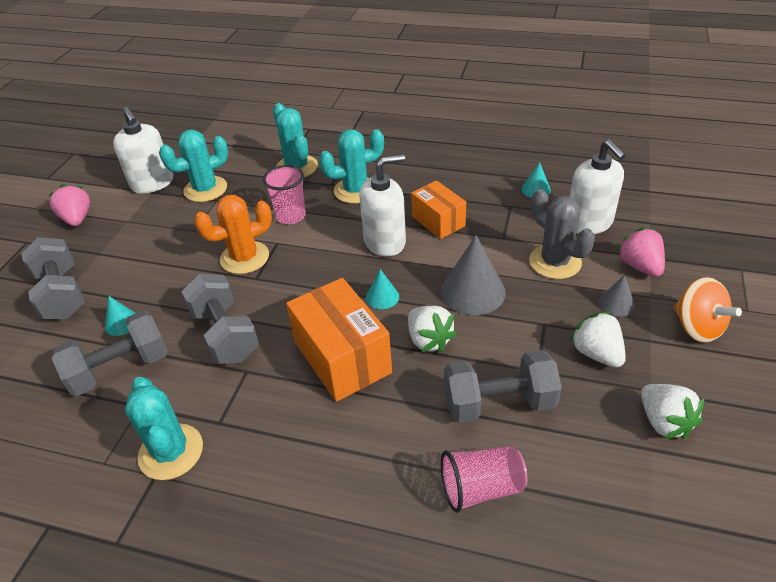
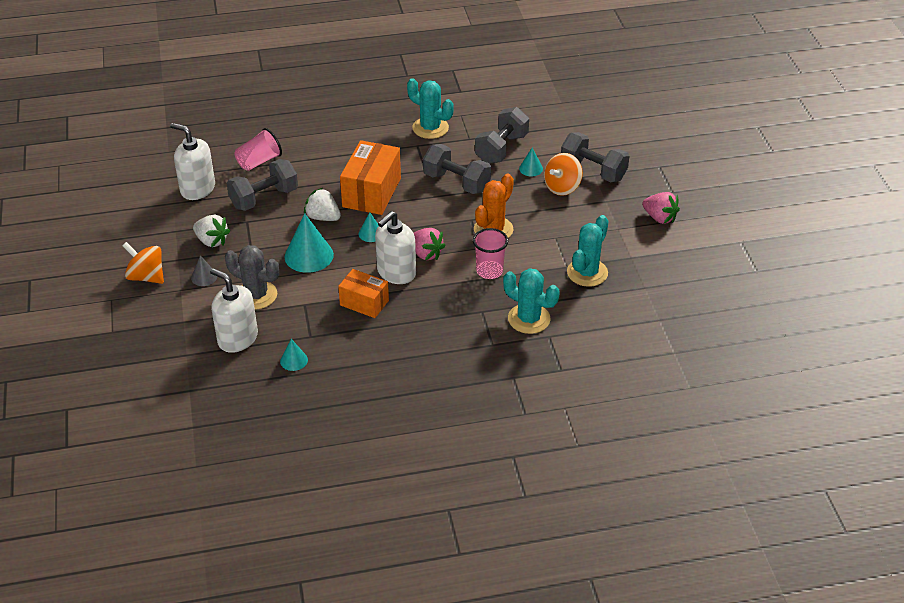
camera: 150 degrees right, 0 degrees up
(120, 284) = (562, 187): none -> orange spinning top
(152, 183) = (640, 264): white soap dispenser -> white soap dispenser (197, 189)
(342, 357) = (372, 192): orange box -> orange box turned 75 degrees clockwise
(356, 190) = (454, 311): turquoise cactus -> none
(473, 291) = (309, 255): grey cone -> turquoise cone
(640, 266) = (190, 311): pink strawberry -> pink strawberry (426, 254)
(664, 422) = (166, 217): white strawberry -> none

